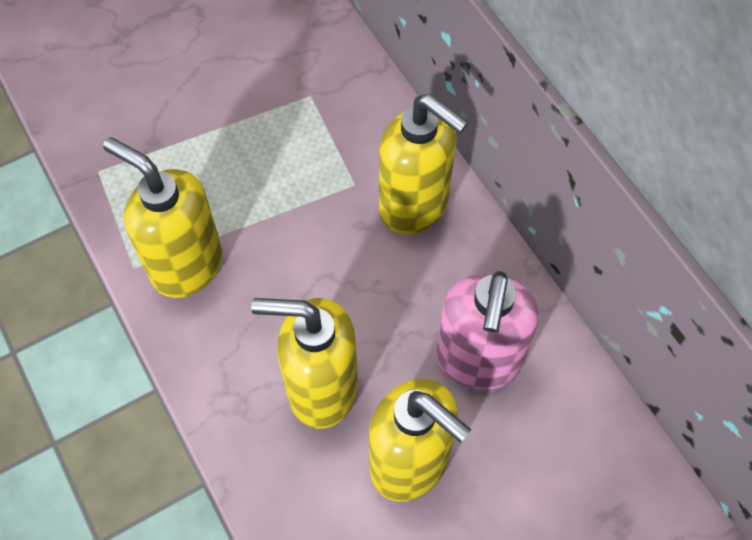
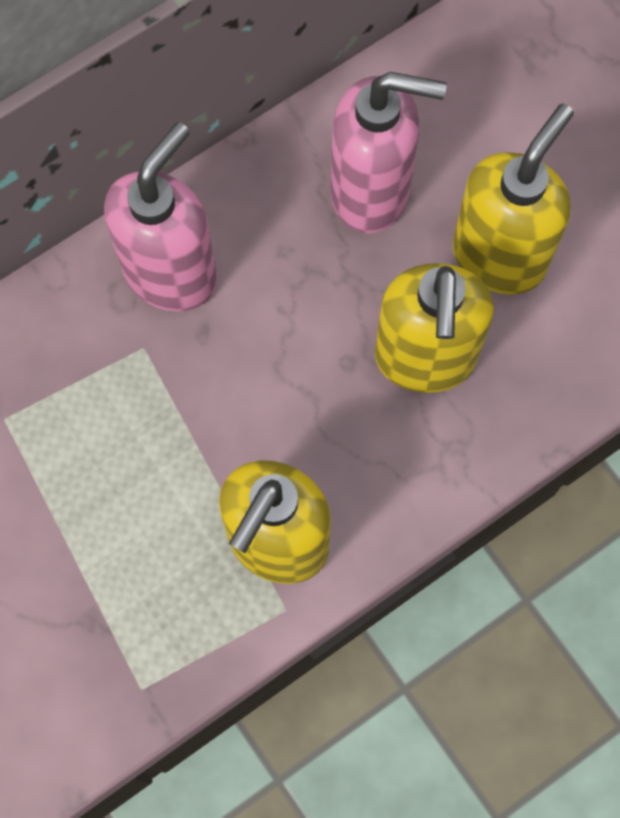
camera: 95 degrees left, 10 degrees up
(414, 206) = (171, 273): yellow soap dispenser -> pink soap dispenser

